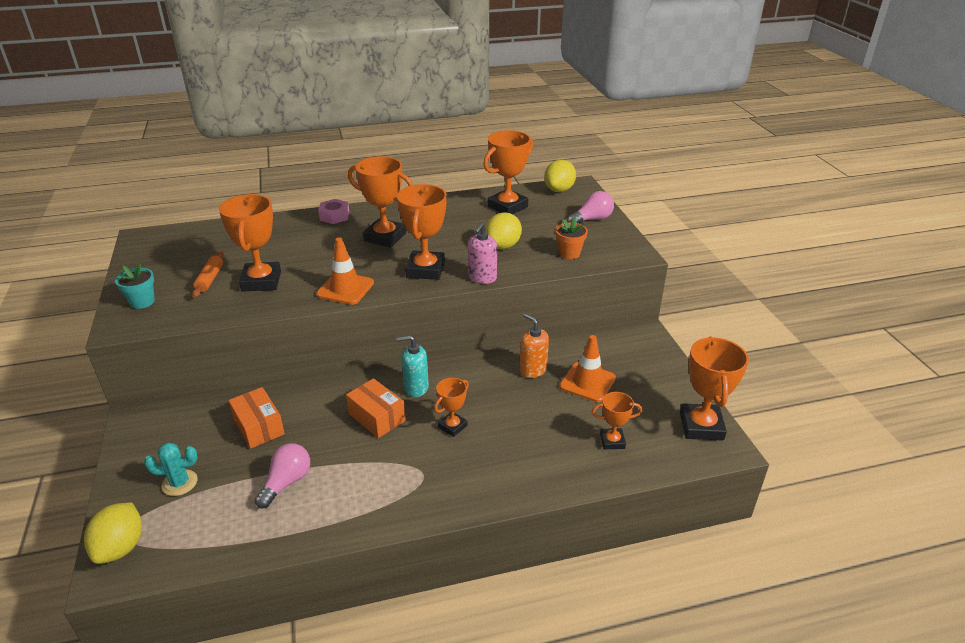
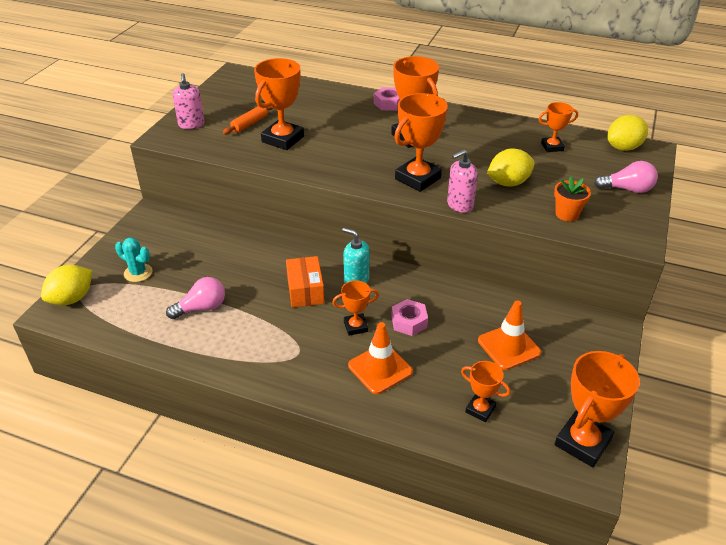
camera: 35 degrees right, 5 degrees up
(142, 302) = (191, 124): turquoise flower pot -> pink soap dispenser
(259, 427) = (219, 257): orange box -> none
(345, 289) = (338, 170): orange traffic cone -> orange traffic cone (380, 369)
(493, 400) = (409, 322): none -> pink nut
(507, 207) = (552, 147): orange trophy -> orange trophy, size x0.56
(533, 370) = (468, 312): orange soap dispenser -> none

